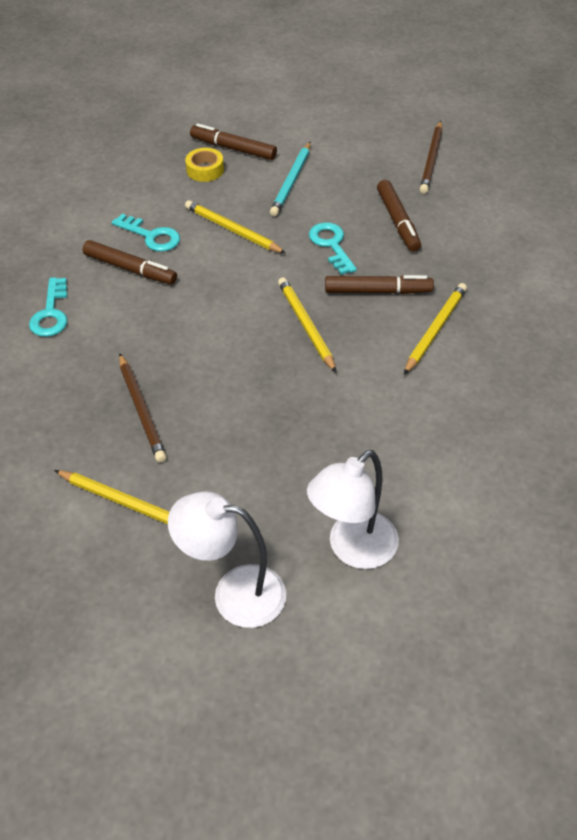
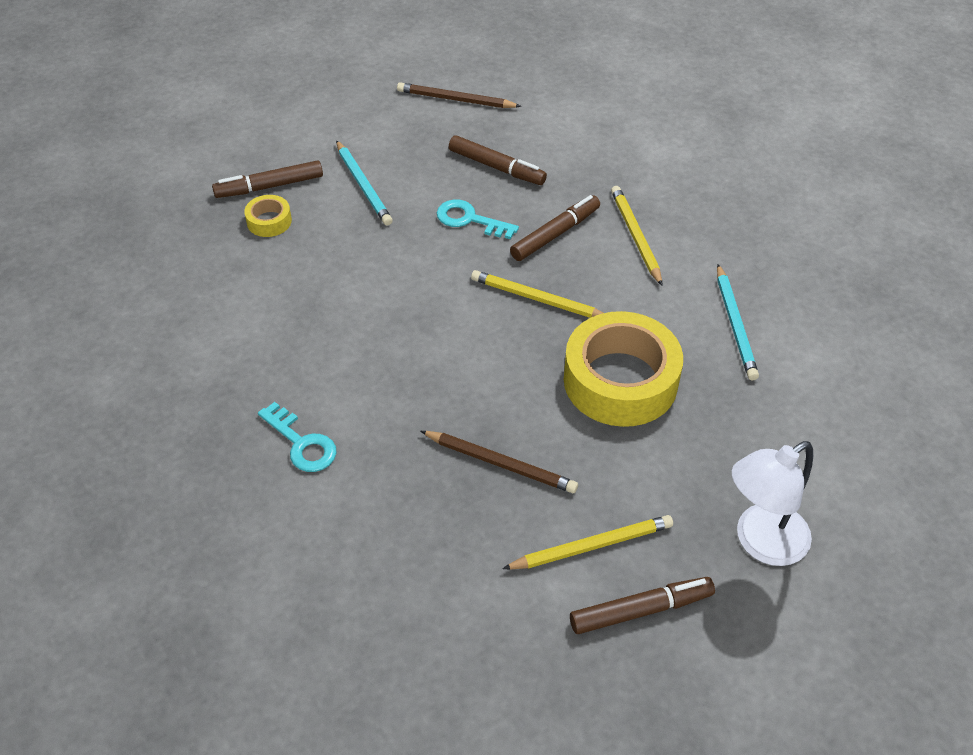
camera: 45 degrees left, 0 degrees up
(130, 269) = (322, 353): brown marker -> brown marker (641, 610)
(151, 236) = (301, 311): turquoise key -> none
(233, 230) = (369, 259): yellow pencil -> none
(288, 417) = (620, 381): none -> yellow tape
(353, 549) = (793, 442): white lamp -> none
(425, 439) = (735, 324): none -> turquoise pencil
(431, 159) = (456, 99): brown pencil -> brown pencil turned 135 degrees clockwise

